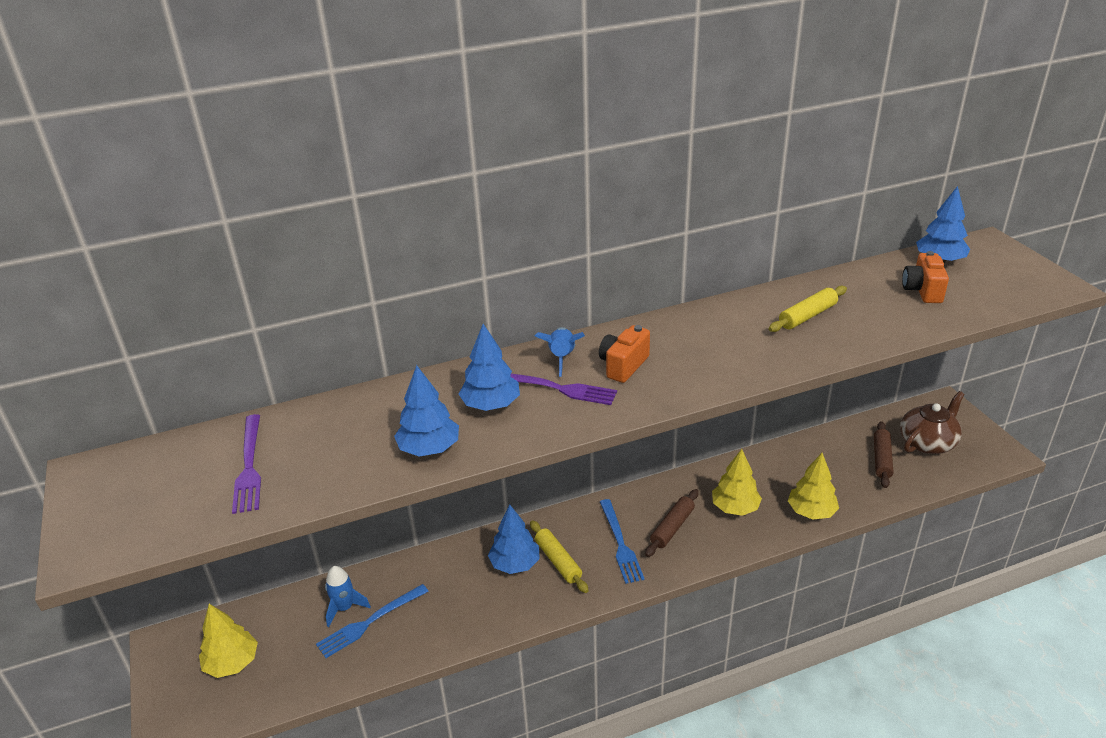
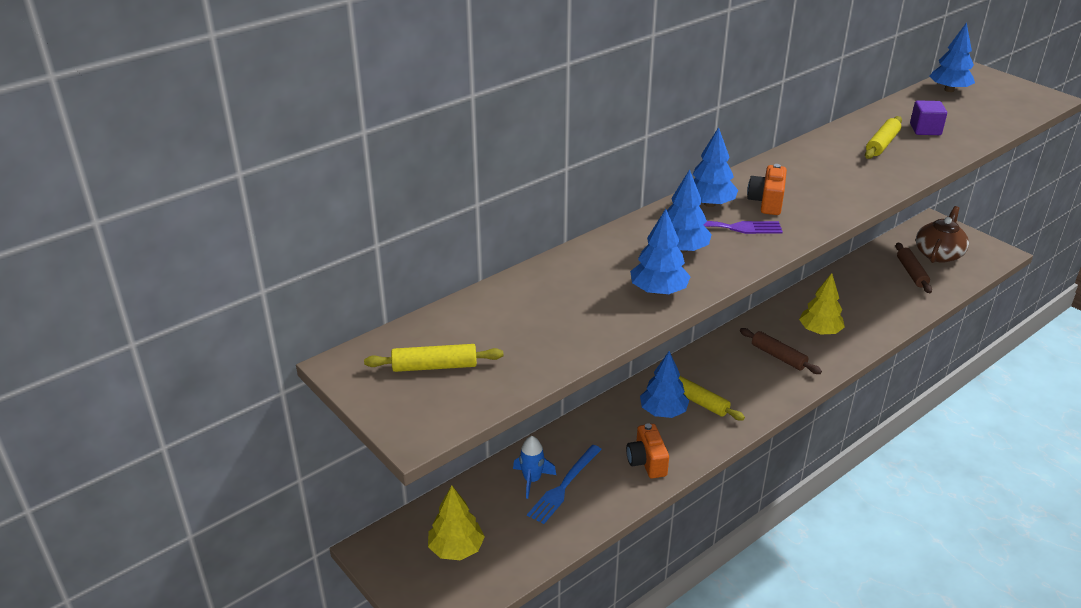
camera: 20 degrees left, 0 degrees up
(156, 489) = (434, 366): none -> yellow rolling pin
(249, 466) = (507, 332): purple fork -> none
(562, 358) = (709, 204): blue rocket -> blue tree
(620, 543) = (743, 377): blue fork -> none
(672, 528) = (778, 356): brown rolling pin -> brown rolling pin turned 60 degrees counterclockwise
(811, 512) = (882, 323): yellow tree -> none
(872, 305) = (925, 130): none -> purple cube
(922, 290) = (954, 114): orange camera -> orange camera (647, 462)

